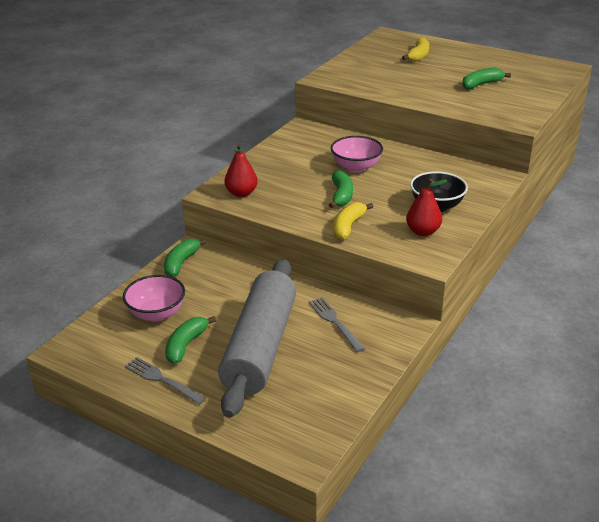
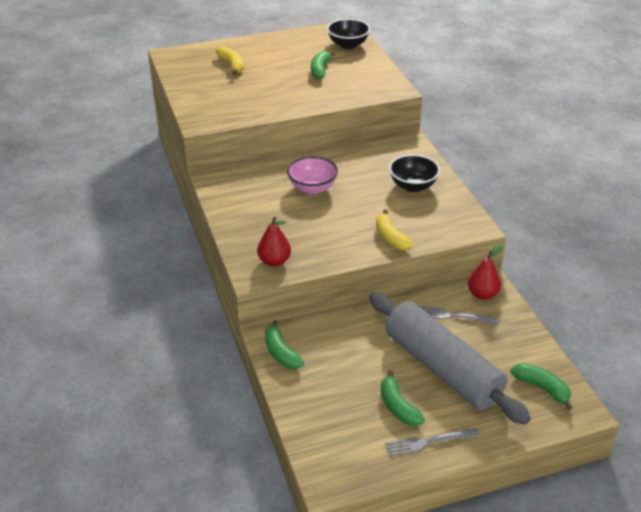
camera: 50 degrees left, 5 degrees up
(156, 313) = (337, 403): pink bowl -> none
(341, 196) = (344, 217): green banana -> green banana (542, 388)
(423, 232) = (438, 210): red pear -> red pear (482, 294)
(543, 78) = (348, 45): none -> black bowl

